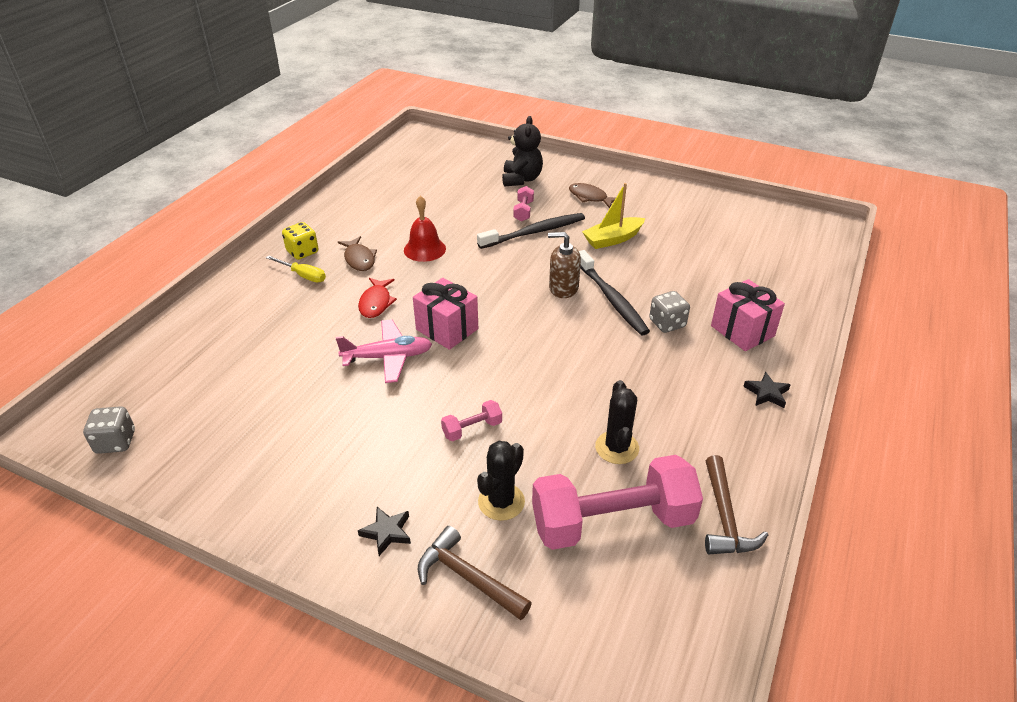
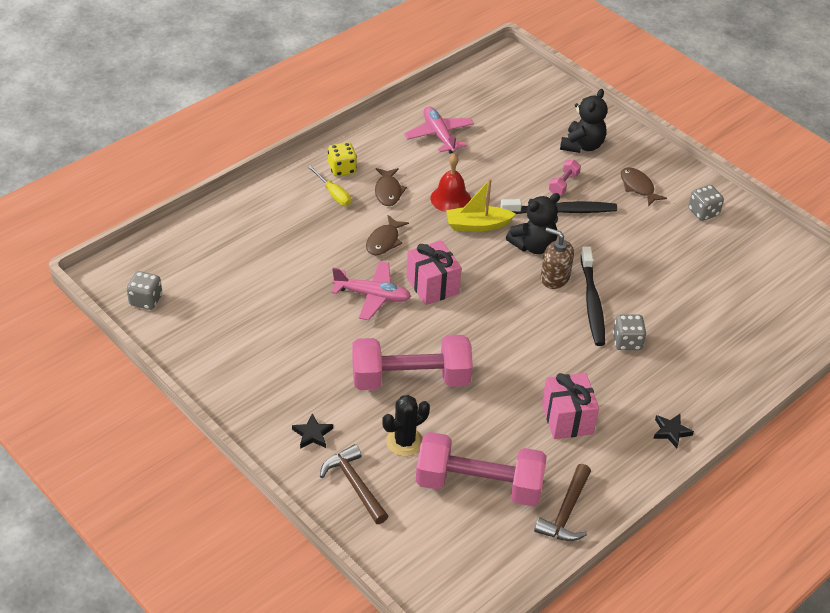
camera: 20 degrees right, 5 degrees up
(376, 303) = (384, 241): red fish -> brown fish
(386, 202) = (439, 135): none -> pink plane
(472, 429) = (410, 379): pink dumbbell -> pink dumbbell, size x2.39
(526, 267) = (533, 246): none -> black teddy bear
(612, 239) = (631, 241): yellow boat -> yellow boat (477, 225)
(617, 448) = (516, 432): black cactus -> none
(657, 202) = (703, 212): none -> grey dice
(742, 331) = (690, 371): pink gift -> pink gift (567, 419)

